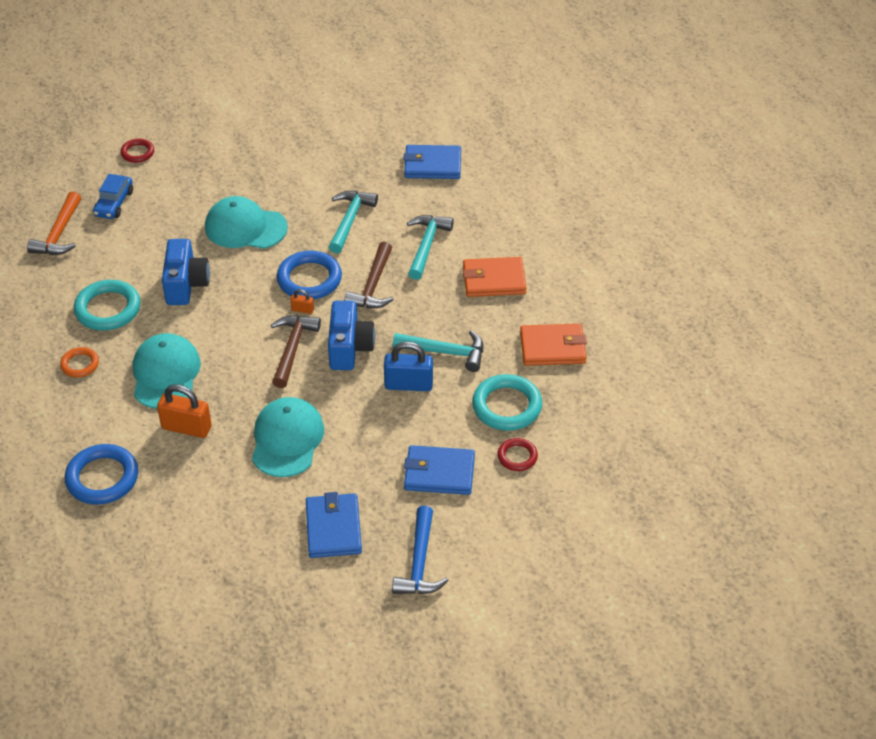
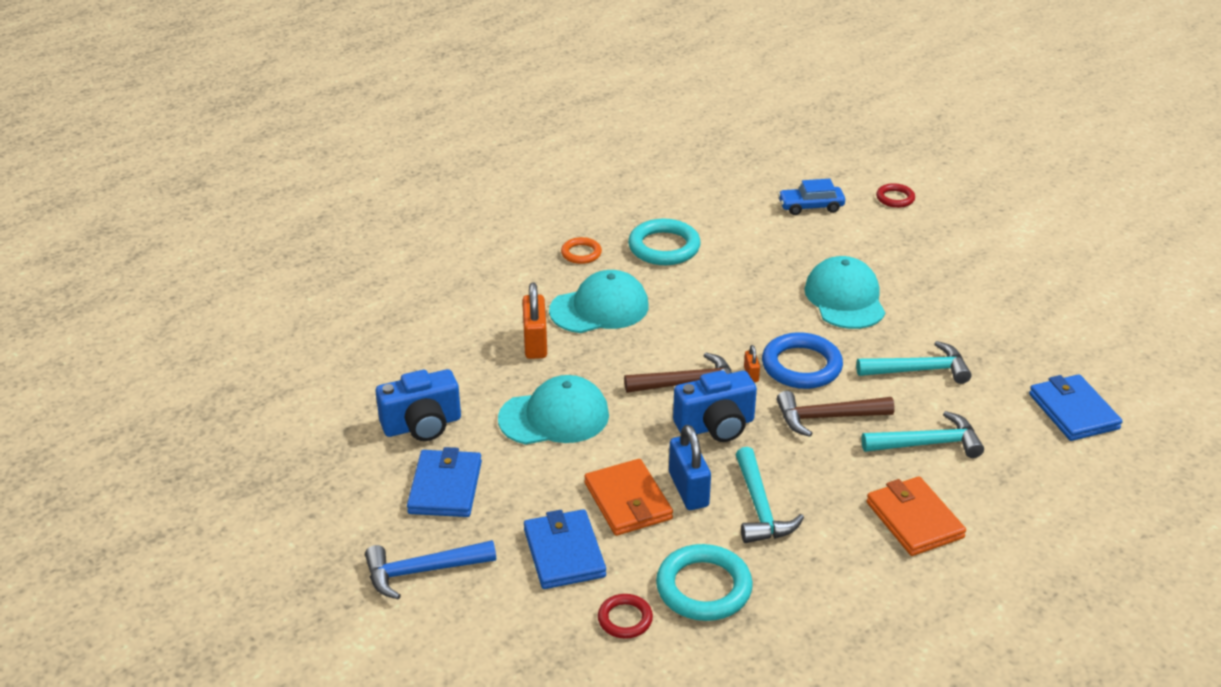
camera: 70 degrees right, 10 degrees down
(59, 233) = (743, 189): orange hammer -> none
(102, 478) = (445, 310): blue ring -> none
(186, 285) = (731, 284): blue camera -> blue camera (422, 425)
(333, 528) = (445, 487): blue wallet -> blue wallet turned 60 degrees counterclockwise
(553, 348) = (833, 608): orange wallet -> orange wallet (628, 501)

